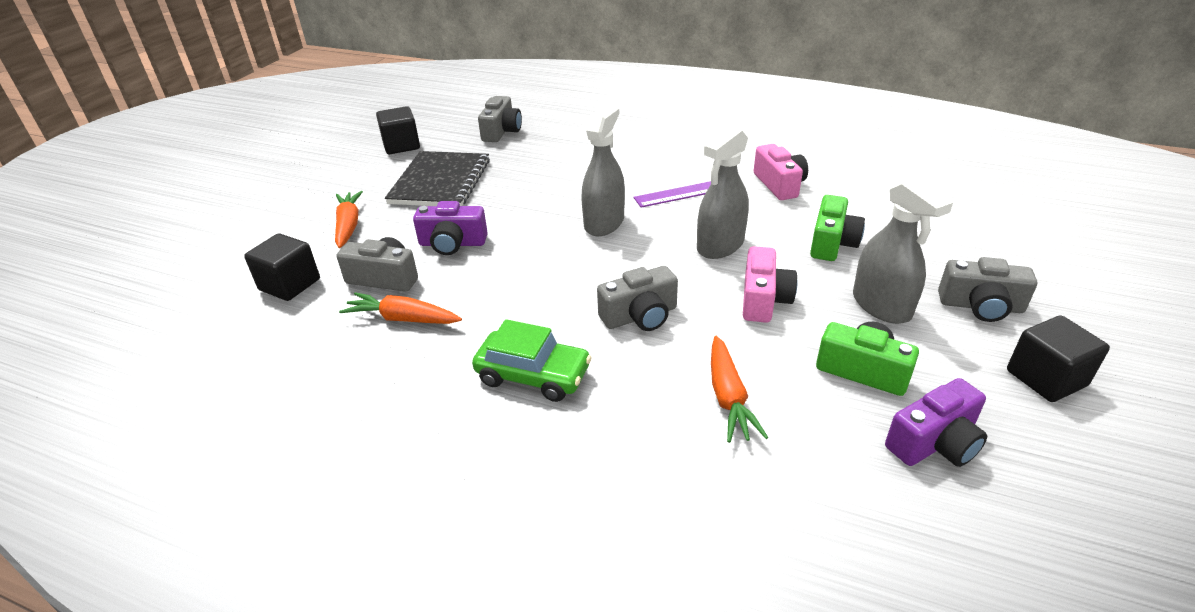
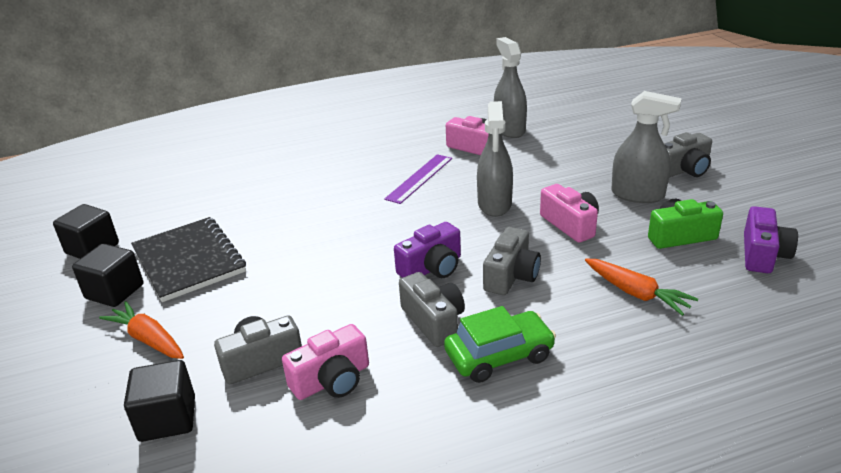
camera: 40 degrees left, 5 degrees down
(403, 319) = (332, 380): orange carrot -> pink camera
(452, 243) = (282, 302): purple camera -> purple camera (432, 268)
(501, 131) = (185, 196): grey camera -> grey camera (434, 321)
(604, 223) = (389, 227): grey spray bottle -> grey spray bottle (509, 129)
(832, 243) = (559, 171): green camera -> none
(1046, 378) = (760, 193): black cube -> black cube (114, 292)

